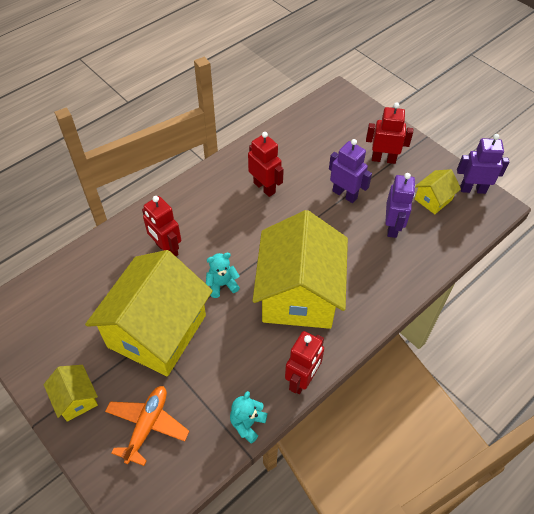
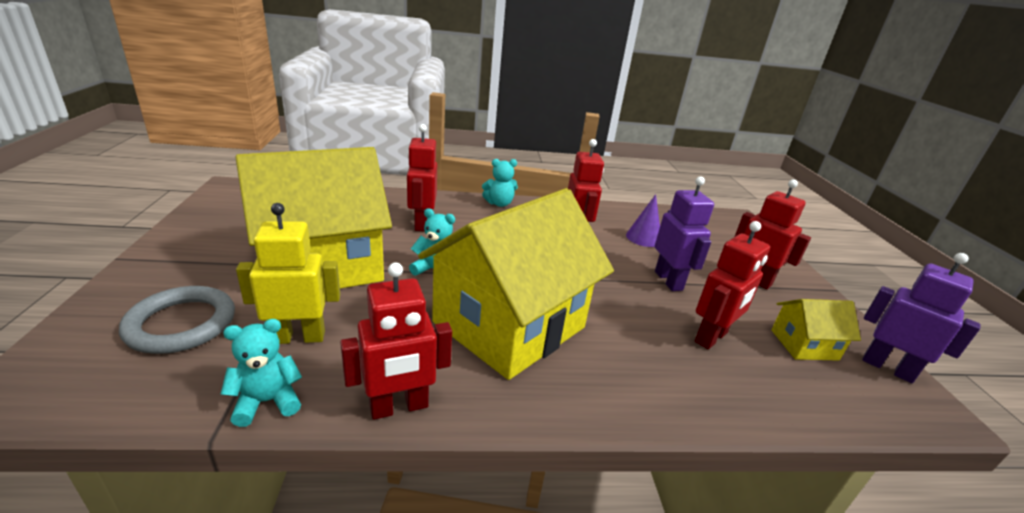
camera: 35 degrees right, 25 degrees down
(76, 399) = (175, 264): yellow house -> none
(147, 425) = (181, 324): orange plane -> grey ring
(189, 189) = (499, 203): none -> turquoise teddy bear
(213, 384) = (298, 337): none -> yellow robot
(303, 160) = (643, 238): none -> purple cone
(392, 227) = (711, 337): purple robot -> red robot

